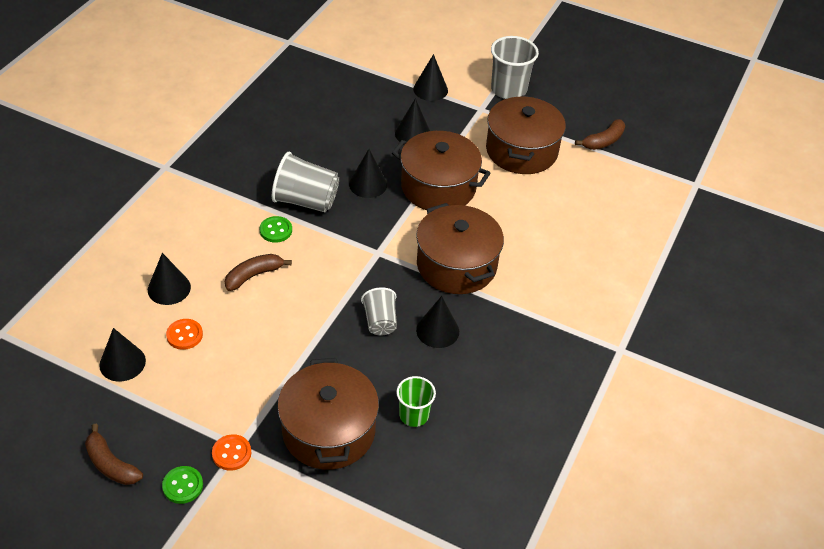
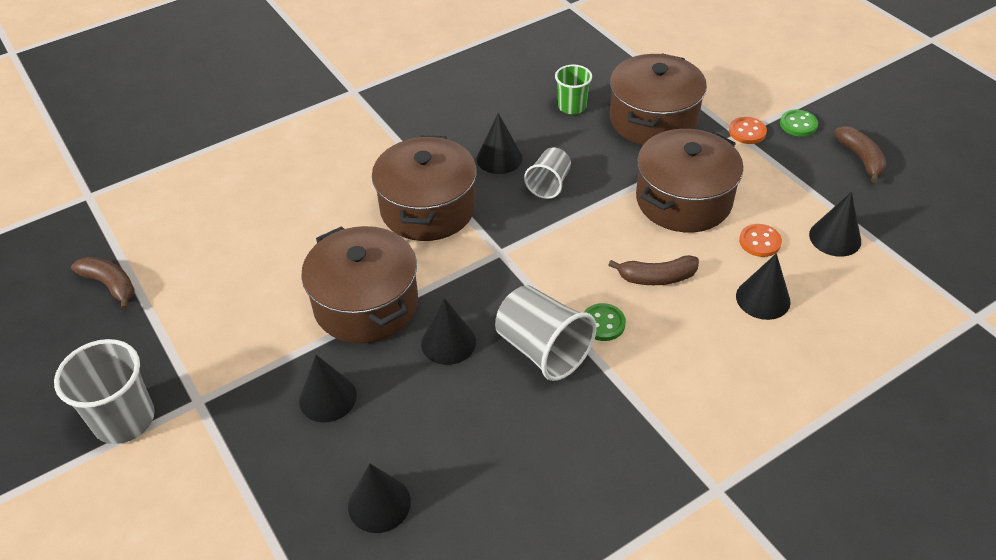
camera: 145 degrees left, 0 degrees up
(430, 89) = (230, 471): black cone -> black cone (379, 504)
(521, 151) = (219, 312): brown pot -> brown pot (683, 200)
(603, 141) = (110, 285): brown banana -> brown banana turned 45 degrees clockwise

